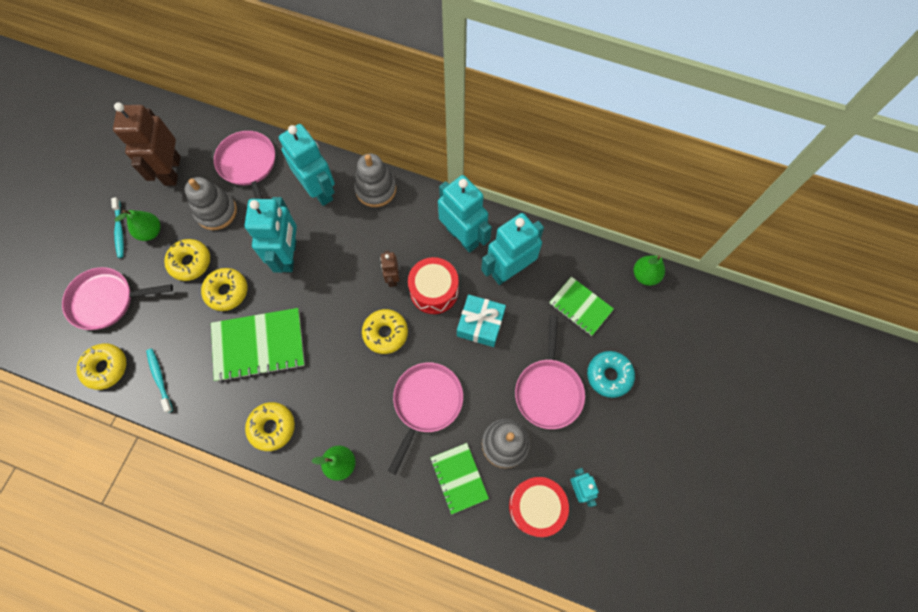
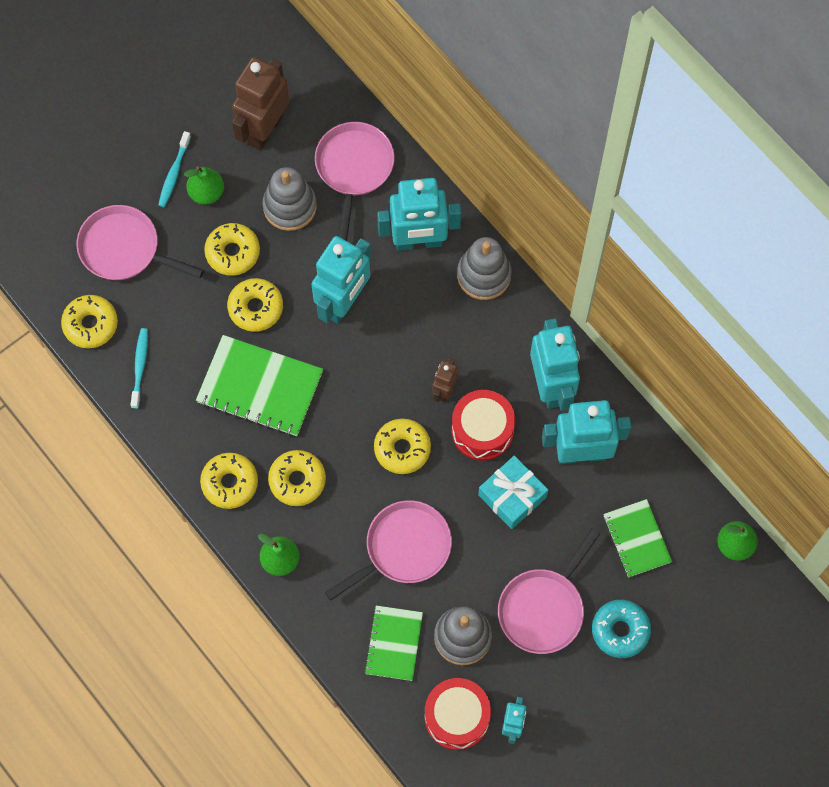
camera: 30 degrees right, 0 degrees up
(319, 190) = (418, 242): turquoise robot -> turquoise robot turned 90 degrees clockwise
(322, 397) = (297, 480): none -> yellow donut

